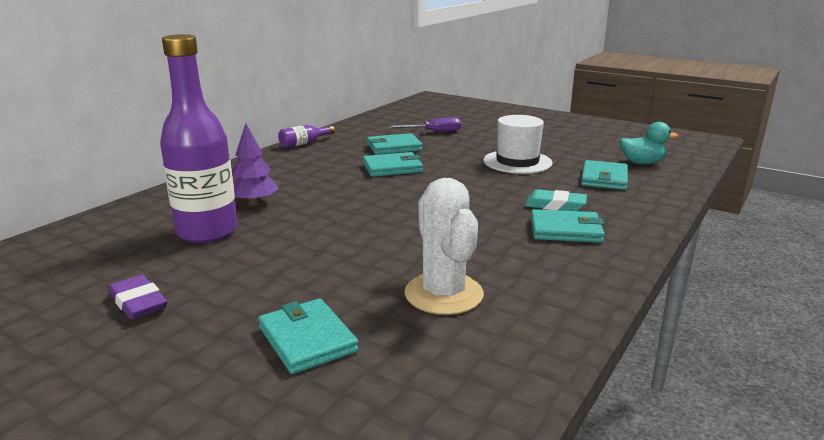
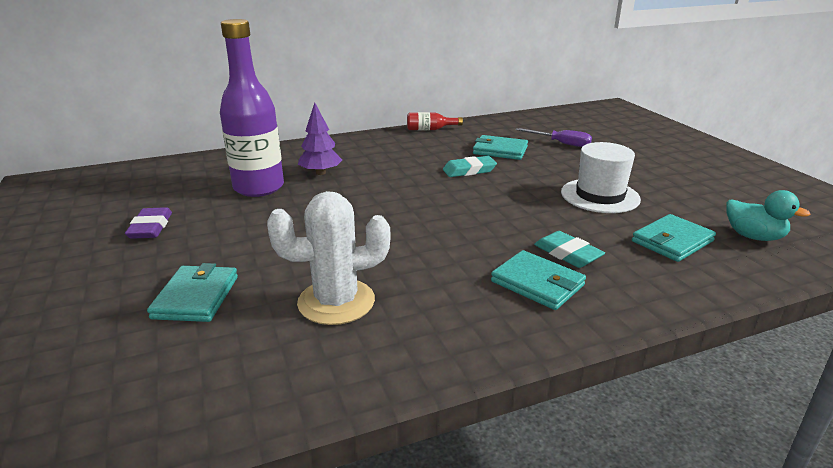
camera: 35 degrees right, 5 degrees up
(304, 143) = (430, 129): purple bottle -> red bottle
(392, 168) = (469, 170): turquoise wallet -> turquoise eraser
(444, 294) = (336, 302): white cactus -> white cactus turned 60 degrees clockwise

